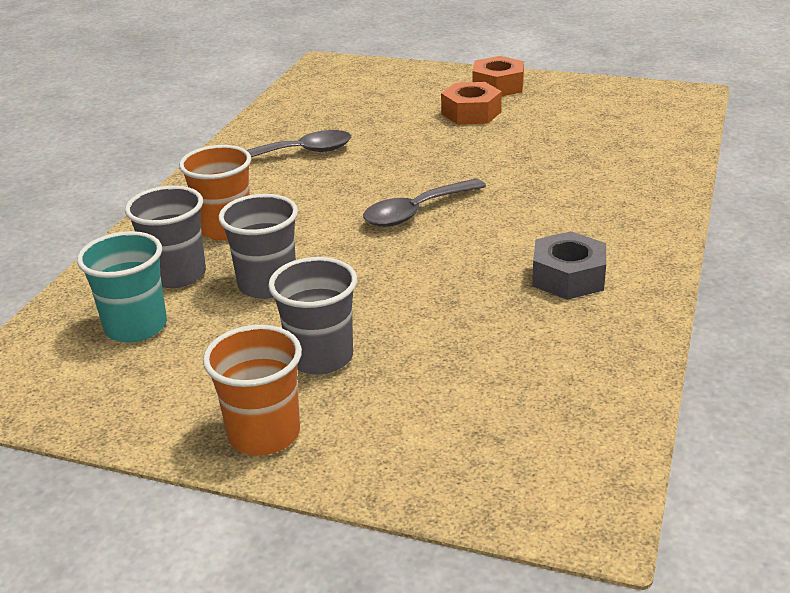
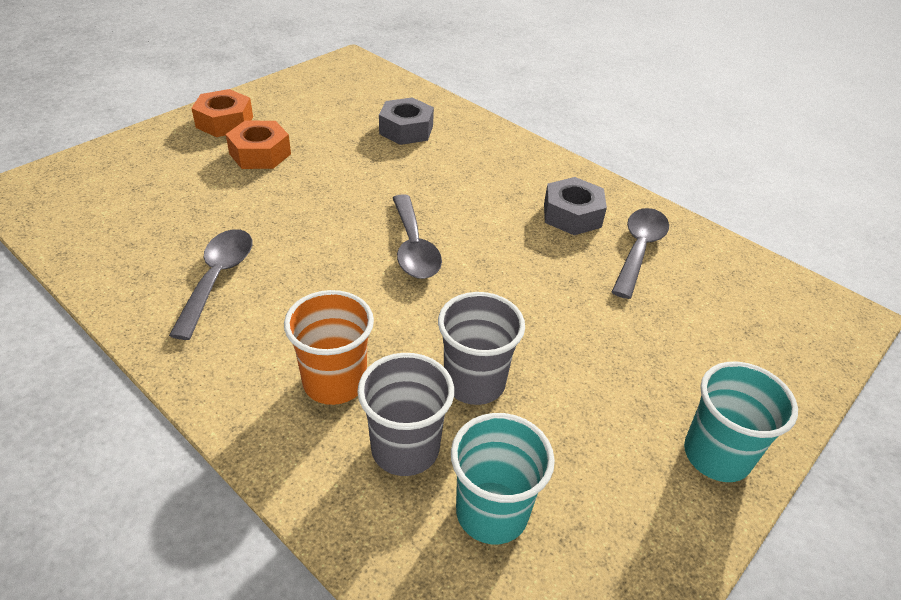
camera: 70 degrees left, 10 degrees up
(264, 434) = (716, 455): orange cup -> turquoise cup
(320, 357) = (616, 383): grey cup -> none
(552, 331) = (639, 249): none -> grey spoon
(601, 155) = (406, 130): none -> grey nut

